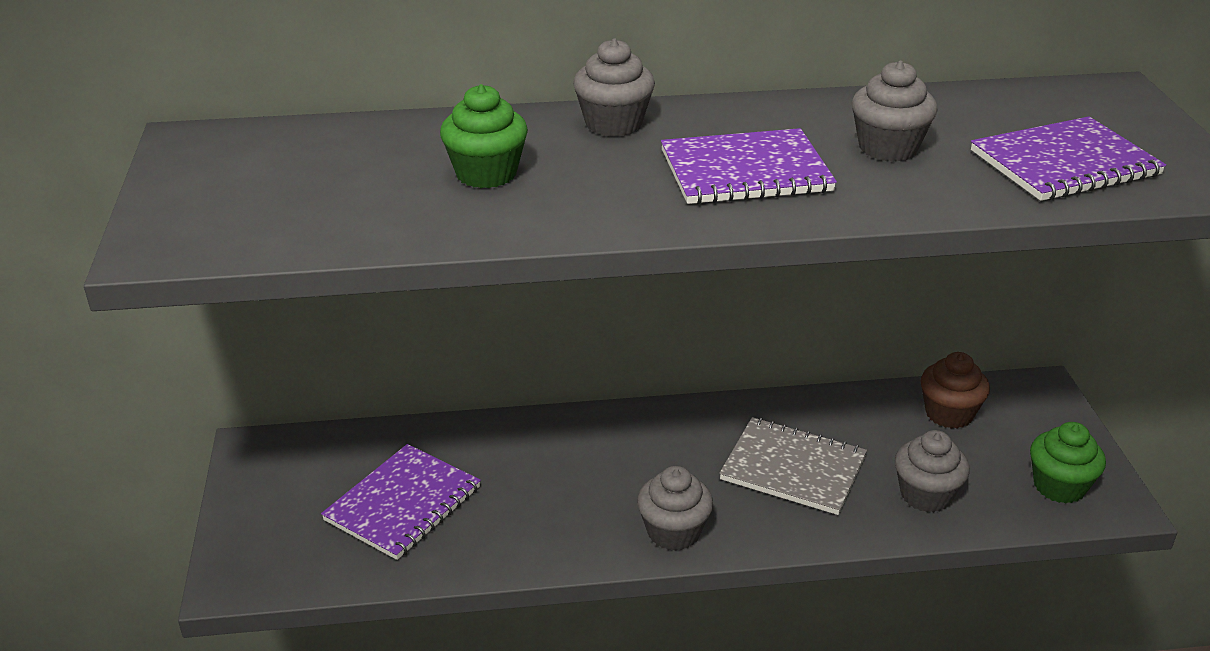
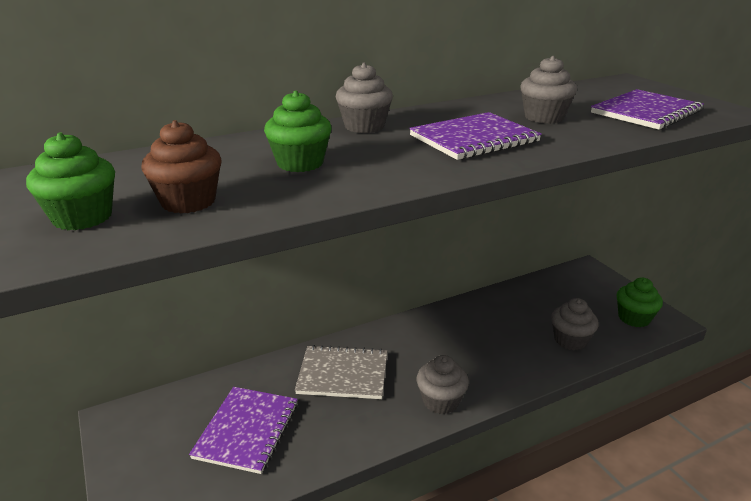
camera: 20 degrees left, 5 degrees down
(207, 209) = (82, 217): none -> green cupcake
(793, 468) = (488, 343): grey notebook -> grey notebook (343, 374)
(949, 413) = (551, 292): brown cupcake -> brown cupcake (188, 202)

